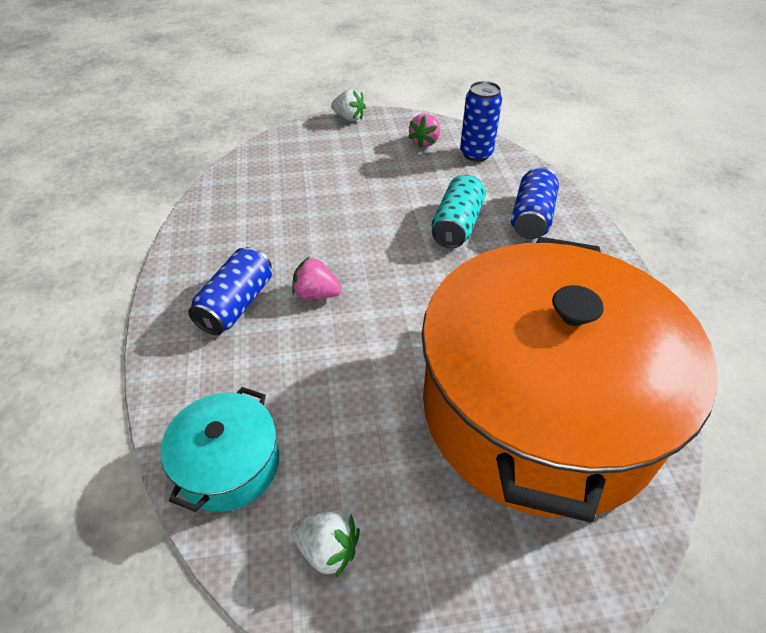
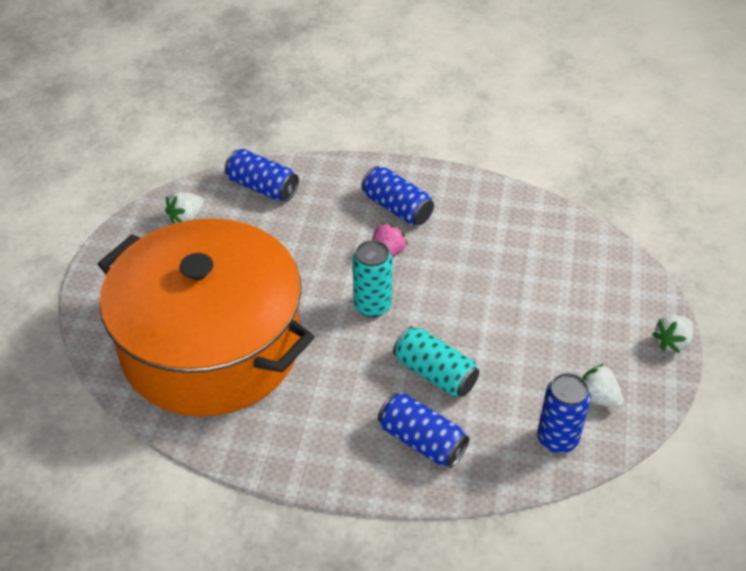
camera: 110 degrees right, 0 degrees up
(229, 464) = (262, 187): turquoise pot -> blue can
(399, 286) = (372, 306): none -> turquoise can
(424, 142) = (598, 398): pink strawberry -> white strawberry

